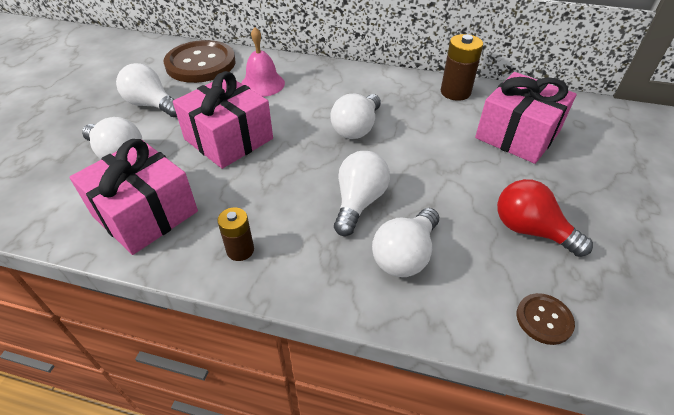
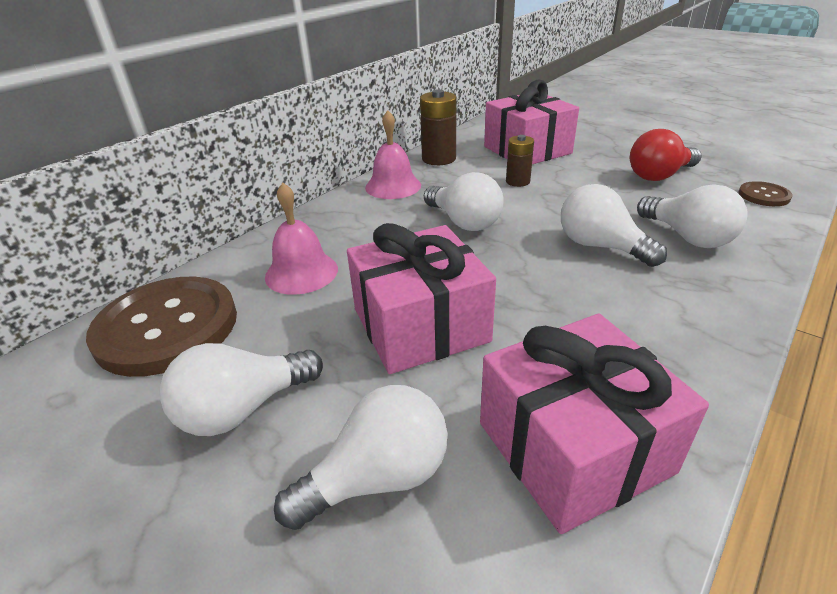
camera: 65 degrees left, 10 degrees down
(240, 250) = (673, 348): brown battery -> brown battery (517, 181)
(390, 84) = (393, 186): none -> pink bell

